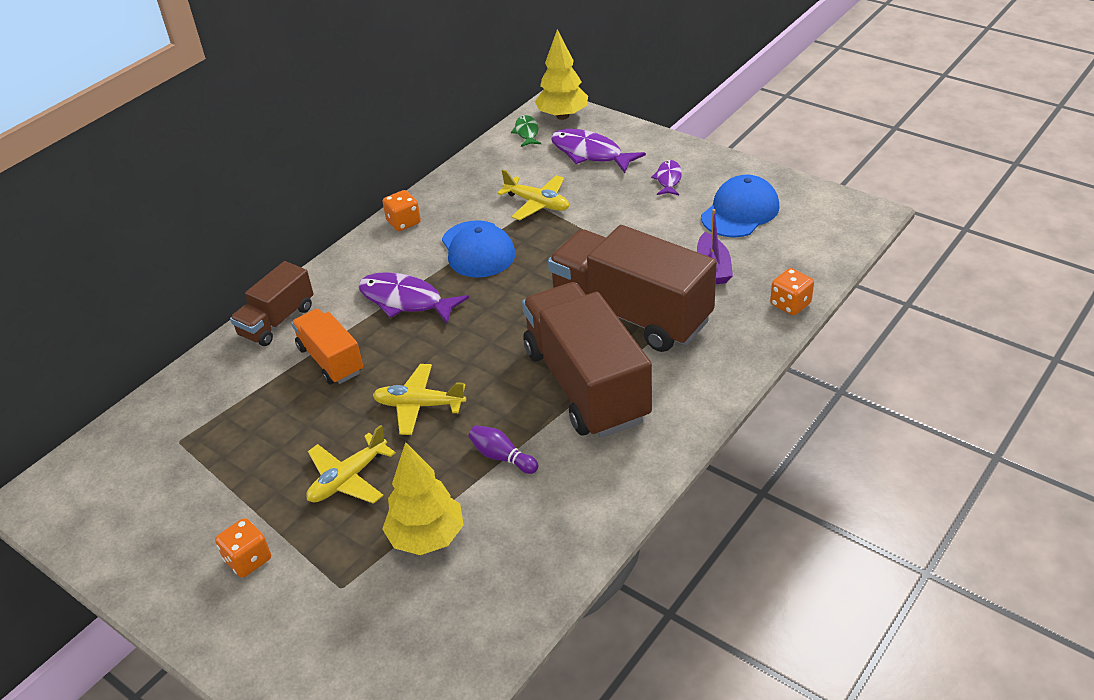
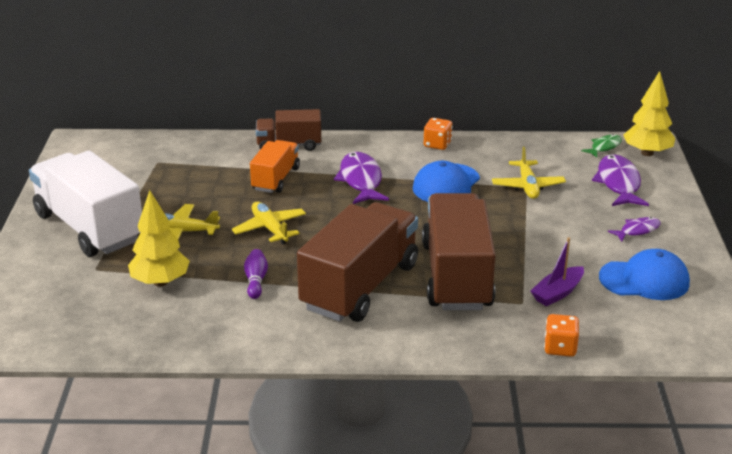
camera: 50 degrees right, 10 degrees down
(248, 560) = (89, 228): orange dice -> white truck

